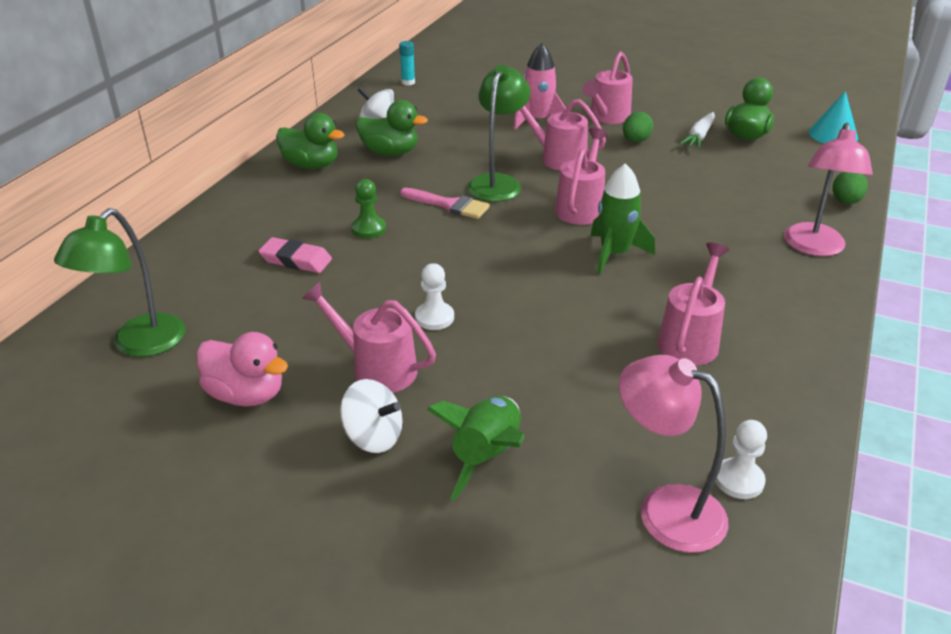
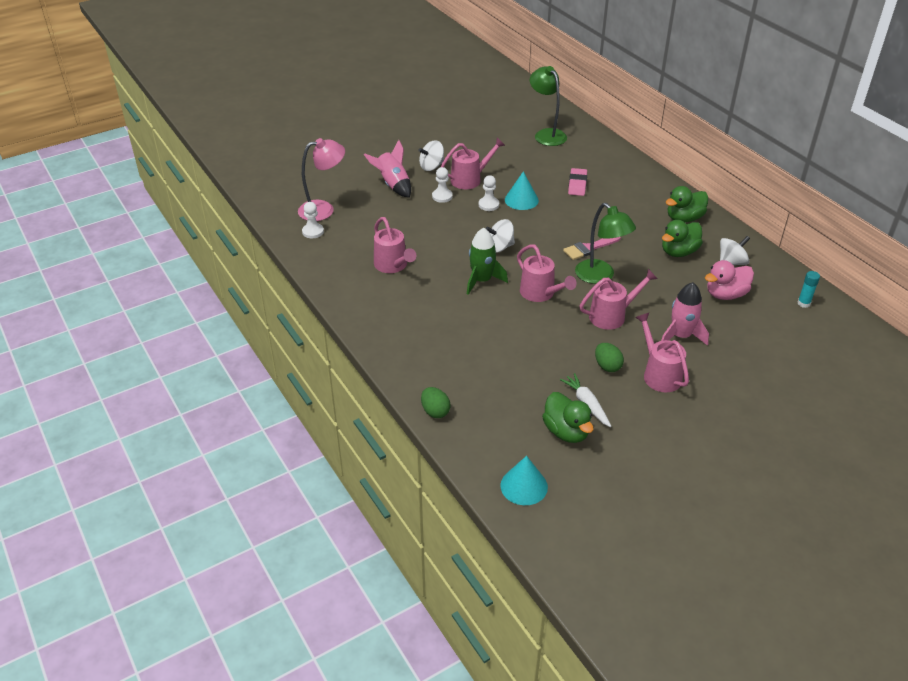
camera: 125 degrees right, 5 degrees up
(246, 394) = (487, 148): pink duck -> pink duck (725, 294)
(296, 260) = (577, 184): pink eraser -> pink eraser turned 45 degrees counterclockwise
(368, 229) = (587, 213): green pawn -> none
(388, 293) = (521, 200): none -> turquoise cone
(461, 376) = (442, 196): none -> white pawn
(486, 456) = (393, 185): green rocket -> pink rocket
(528, 267) = (500, 247): none -> white spinning top
(814, 247) = (408, 358): pink lamp -> none

